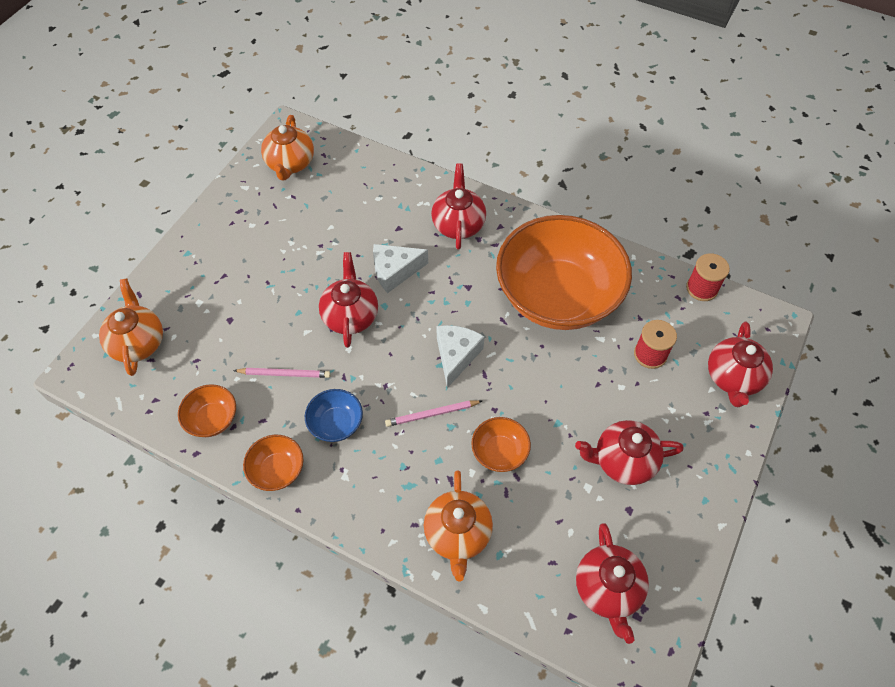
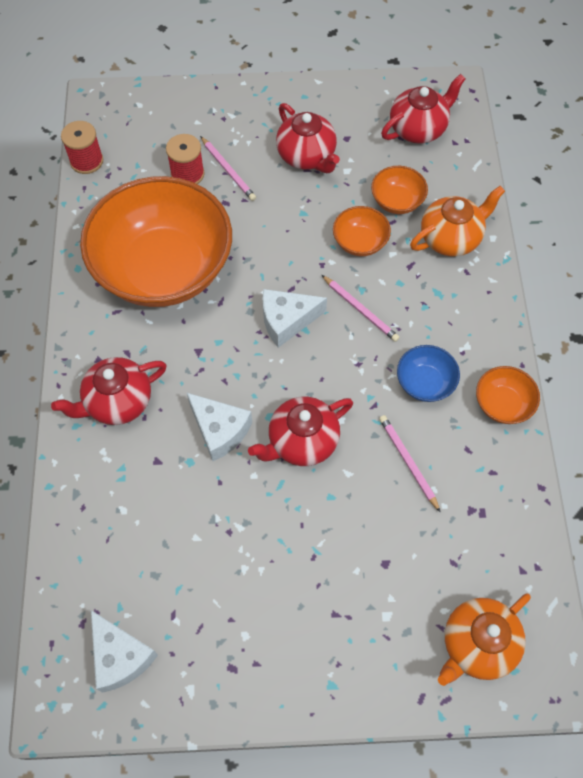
camera: 120 degrees left, 5 degrees up
(212, 419) = (500, 497): orange bowl -> orange bowl (397, 201)
(290, 164) = (120, 656): orange teapot -> white cheese
(638, 387) = (228, 170): none -> pink pencil
(733, 378) = (176, 111): red teapot -> none

